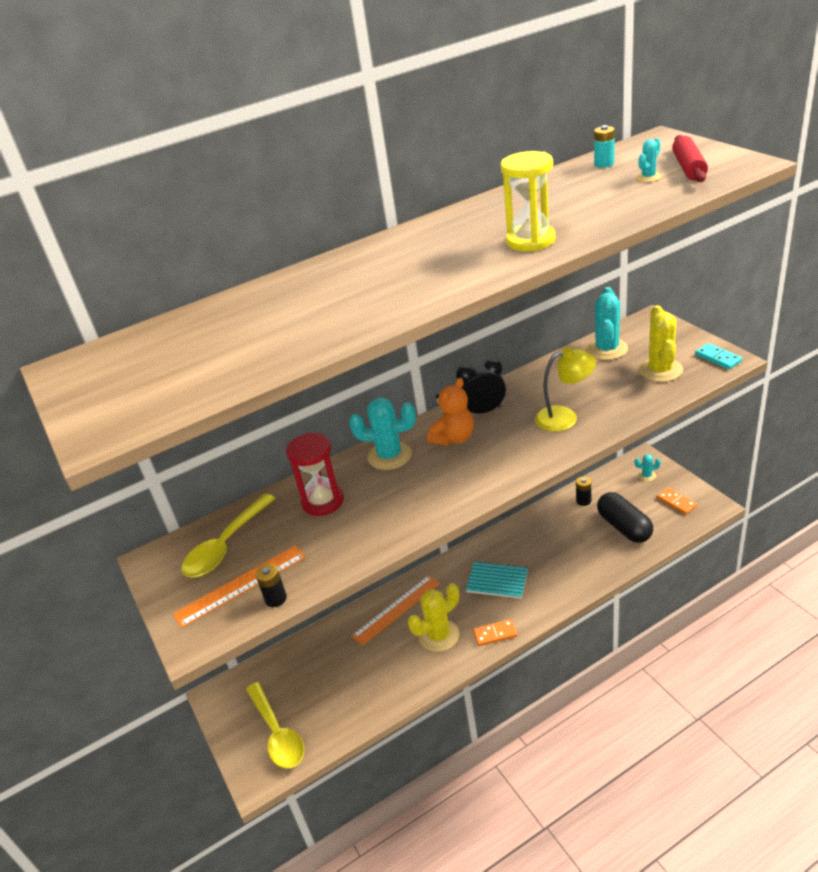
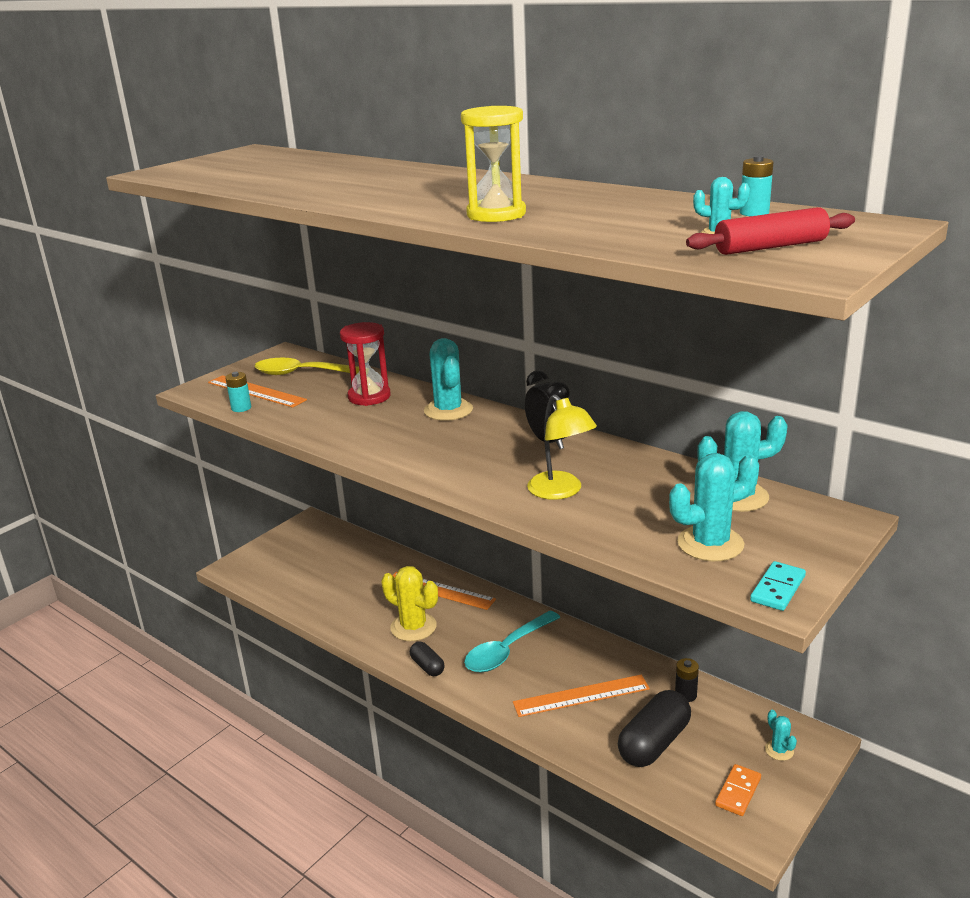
camera: 65 degrees right, 10 degrees down
(276, 598) = (241, 408): black battery -> turquoise battery
(277, 733) = (277, 564): yellow spoon -> none
(453, 438) = (491, 435): orange teddy bear -> none
(495, 634) = (427, 666): orange domino -> black capsule
(497, 581) = (507, 650): turquoise notebook -> turquoise spoon
(565, 551) = (581, 695): none -> orange ruler
(660, 370) = (710, 544): yellow cactus -> turquoise cactus

